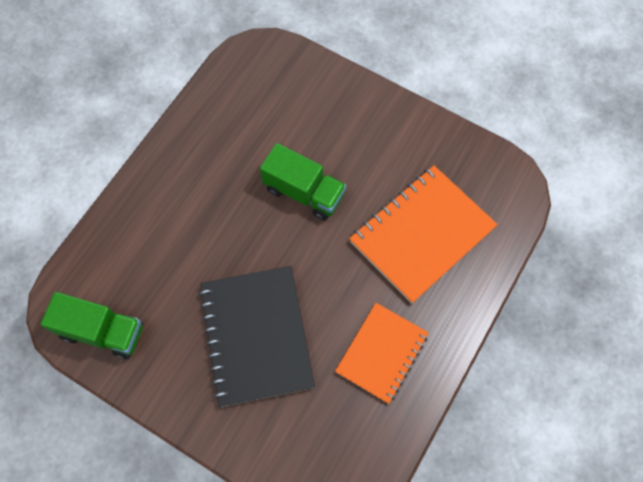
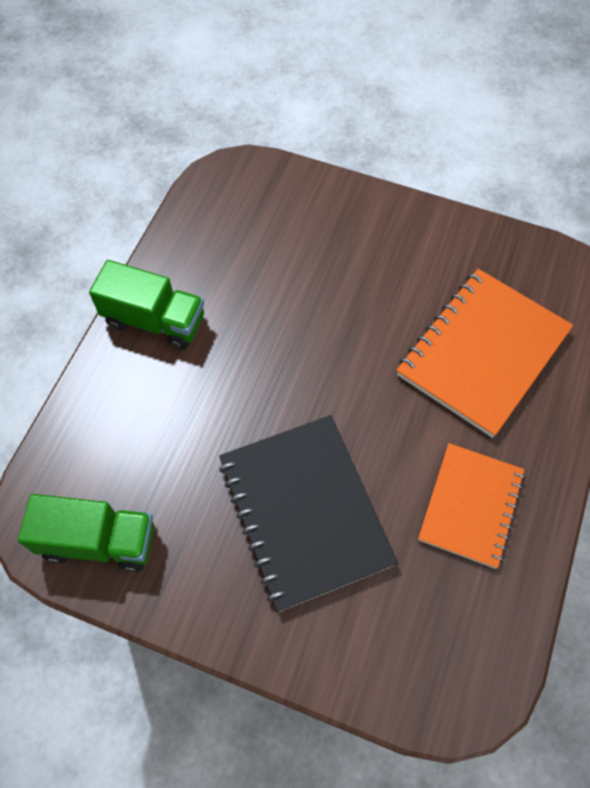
camera: 10 degrees left, 5 degrees down
(304, 192) = (325, 325): green truck -> green truck (154, 320)

